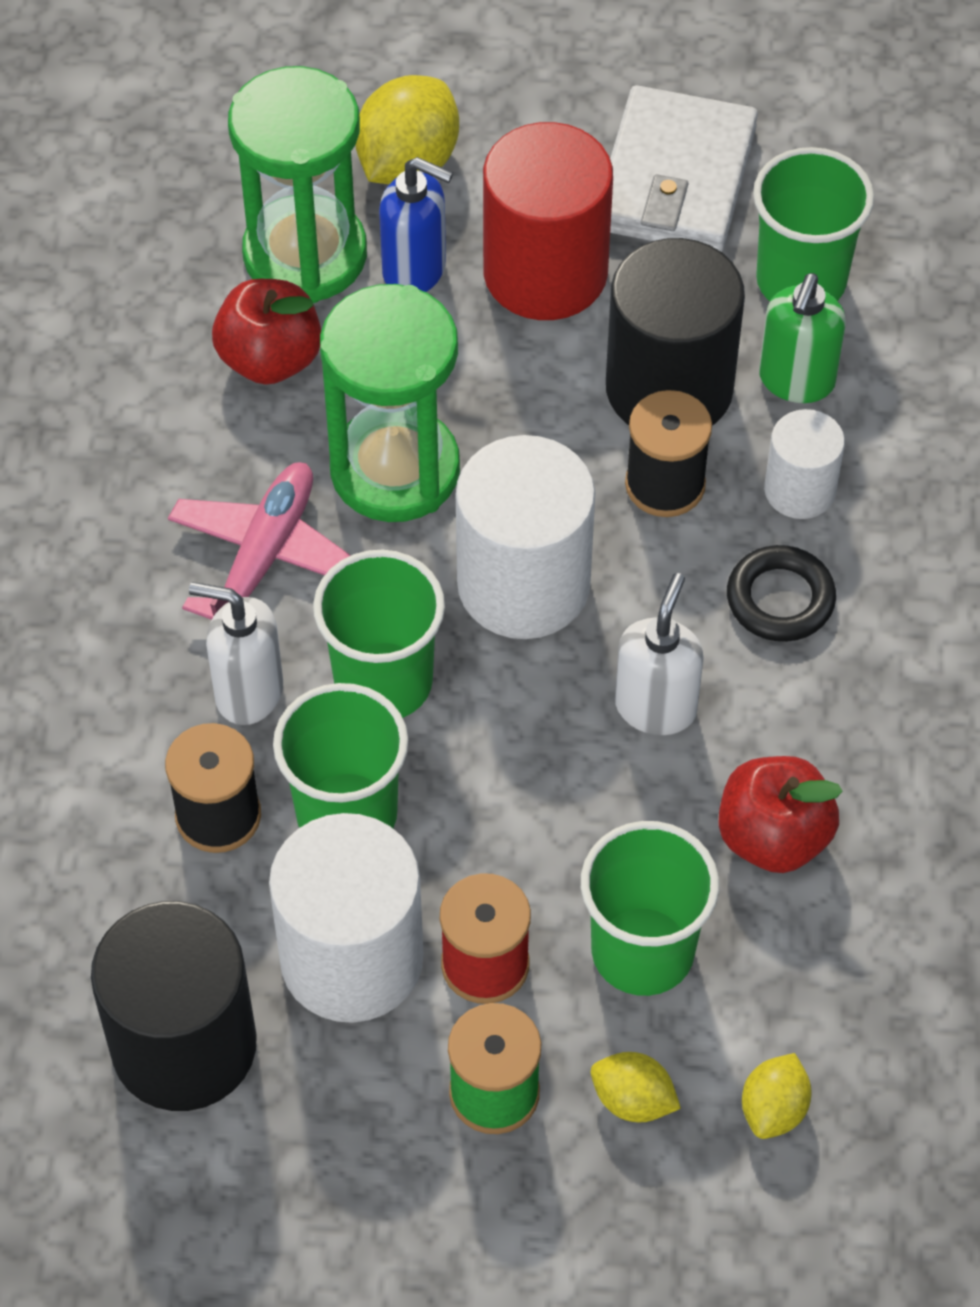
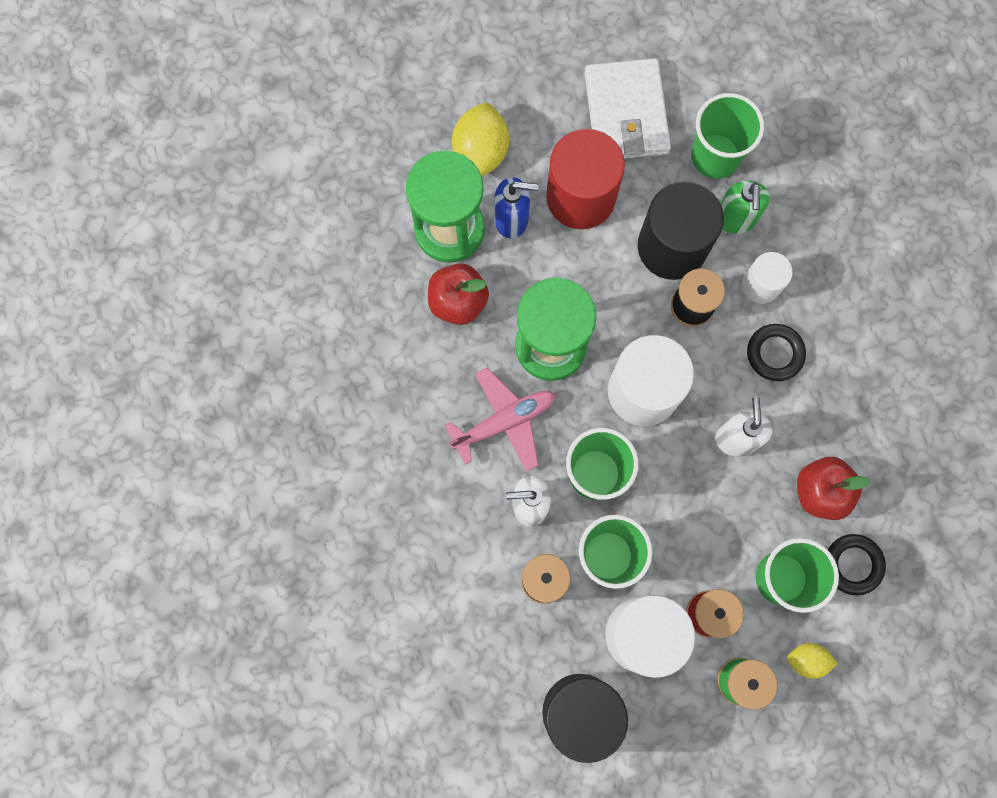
camera: 20 degrees left, 20 degrees up
(264, 556) = (504, 421): pink plane -> pink plane turned 60 degrees clockwise
(774, 1109) = (875, 639): yellow lemon -> none
(783, 972) = (853, 564): none -> black ring

